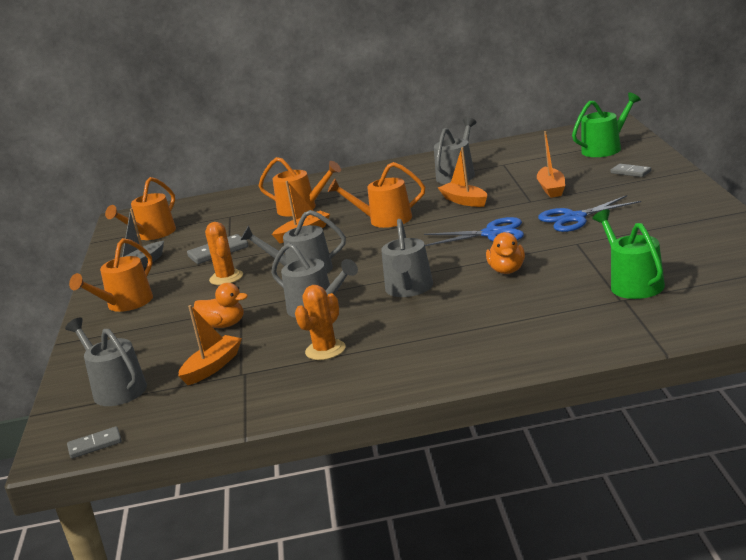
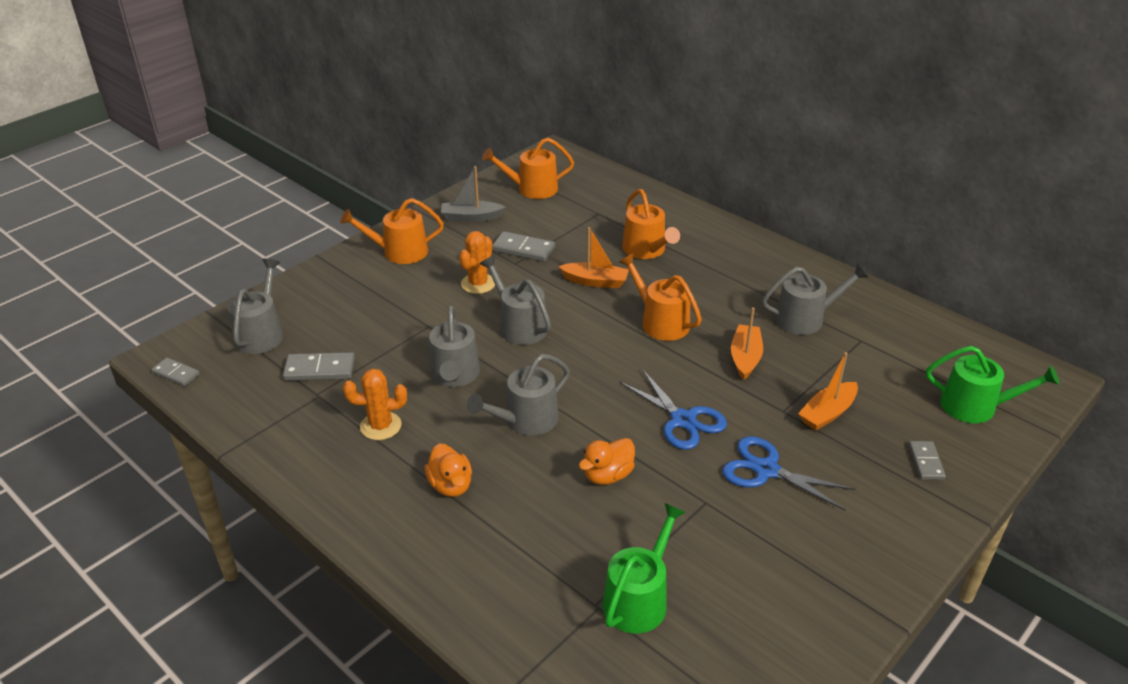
camera: 45 degrees right, 15 degrees up
(212, 367) = (319, 369): orange boat -> grey domino
(224, 325) = (393, 334): orange duck -> orange duck (450, 485)

